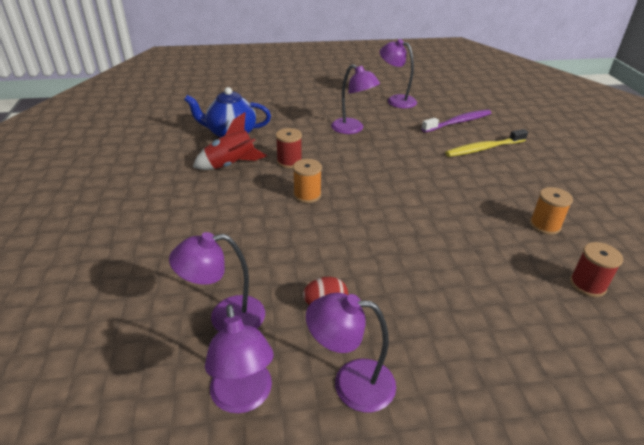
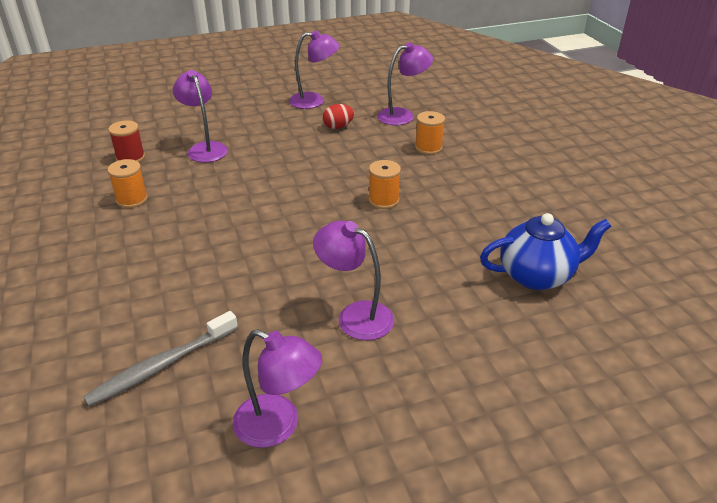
camera: 170 degrees right, 0 degrees up
(229, 250) = (428, 148): none -> orange spool
(231, 165) = (492, 225): red rocket -> none
(243, 398) = (371, 92): purple lamp -> purple lamp (205, 148)
(289, 161) = (425, 239): red spool -> none
(458, 122) = (161, 366): purple toothbrush -> grey toothbrush
(484, 148) = (145, 302): yellow toothbrush -> none

